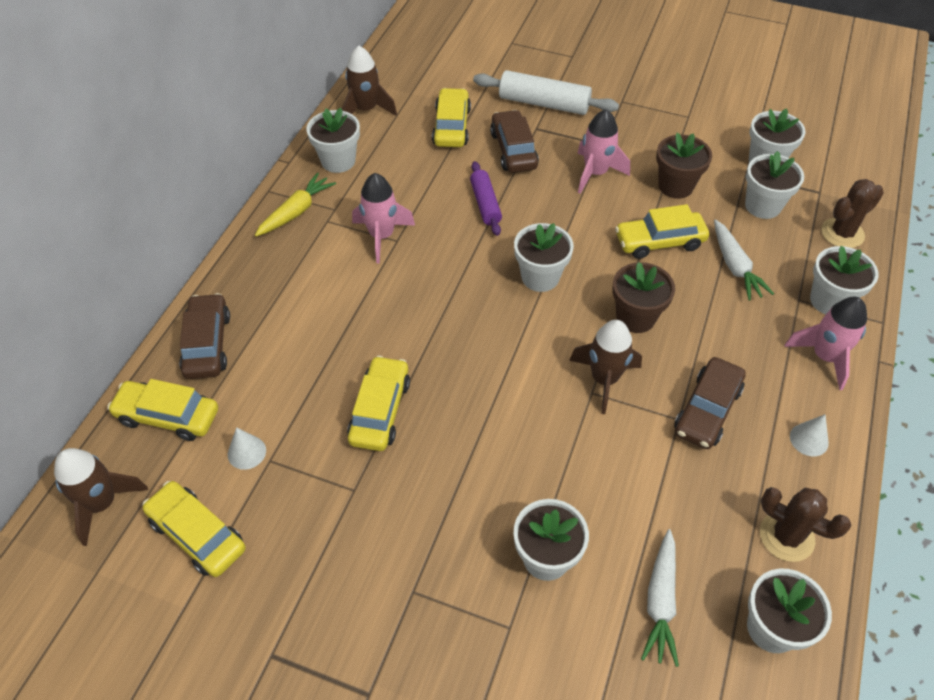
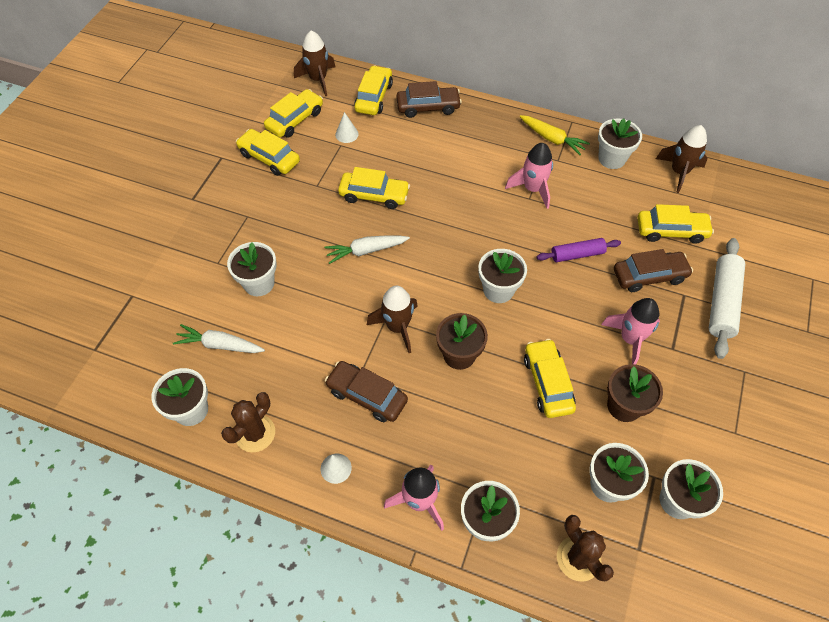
camera: 90 degrees right, 5 degrees up
(284, 569) = (269, 158): none -> yellow car
(735, 266) = (522, 443): white carrot -> white carrot (366, 251)

